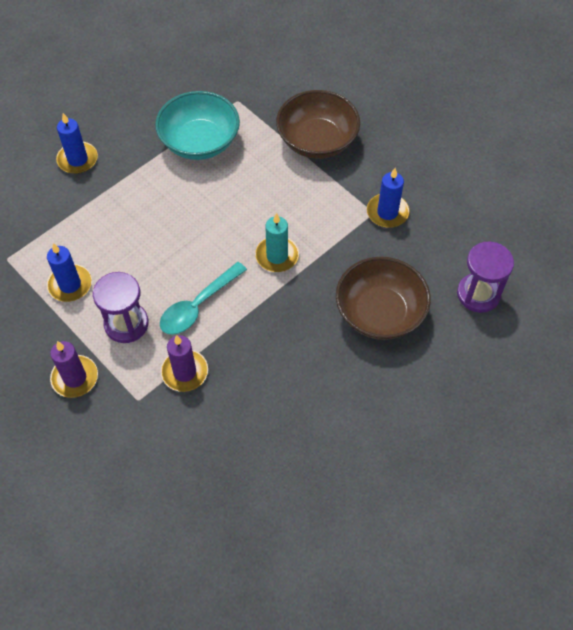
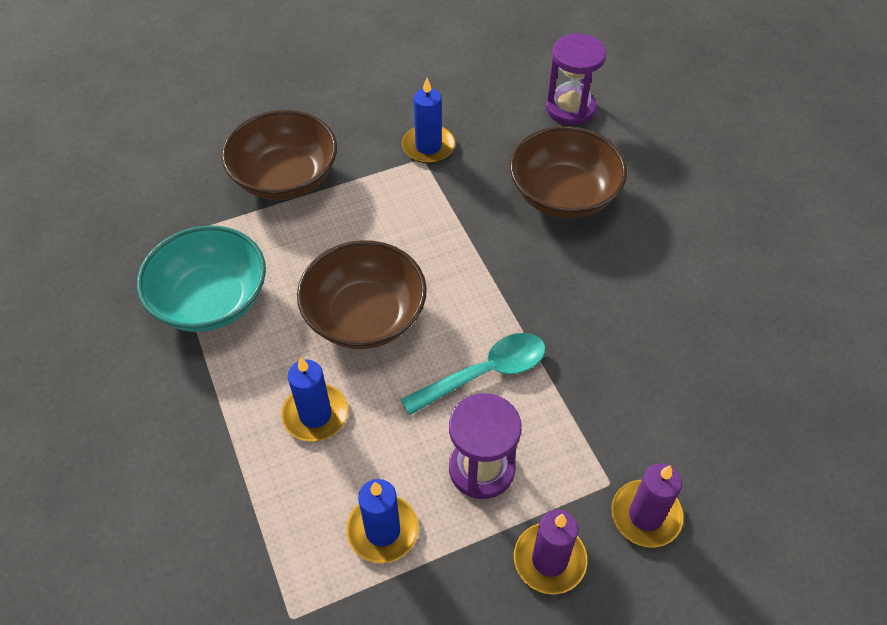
camera: 70 degrees left, 5 degrees down
(77, 159) = (149, 466): blue candle -> blue candle (315, 414)
(185, 372) = (583, 415): purple candle -> purple candle (645, 515)
(198, 306) = (485, 373): turquoise spoon -> turquoise spoon turned 90 degrees counterclockwise
(218, 225) = (365, 316): none -> brown bowl
(277, 256) = (443, 267): turquoise candle -> none

